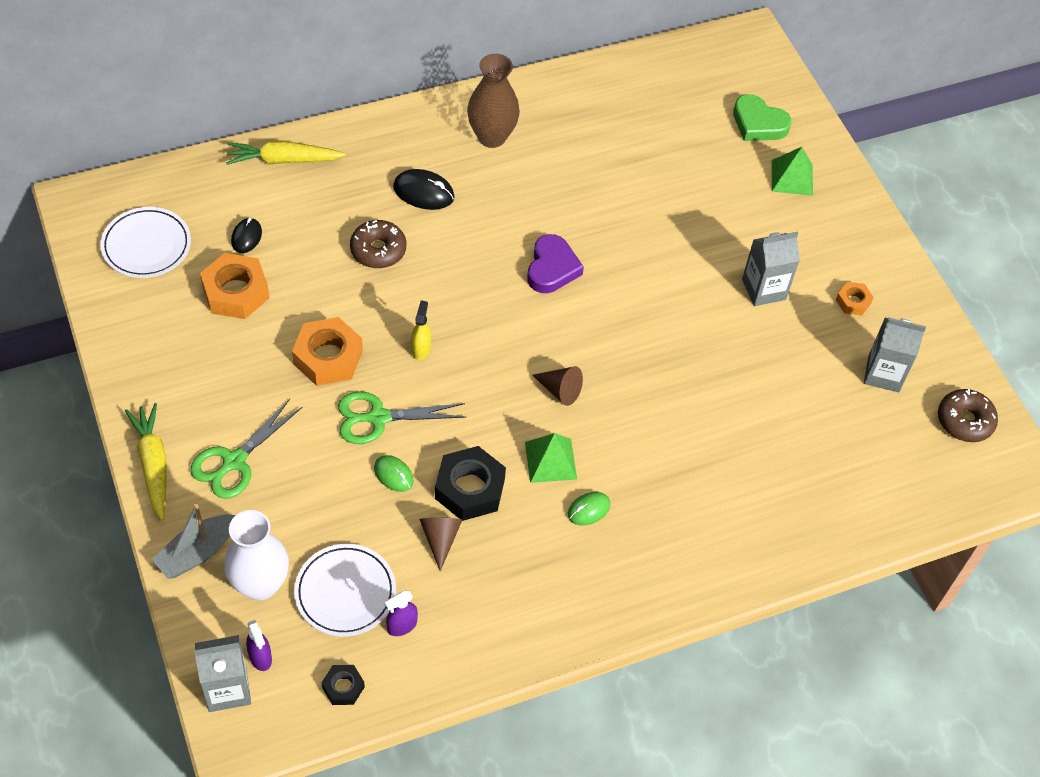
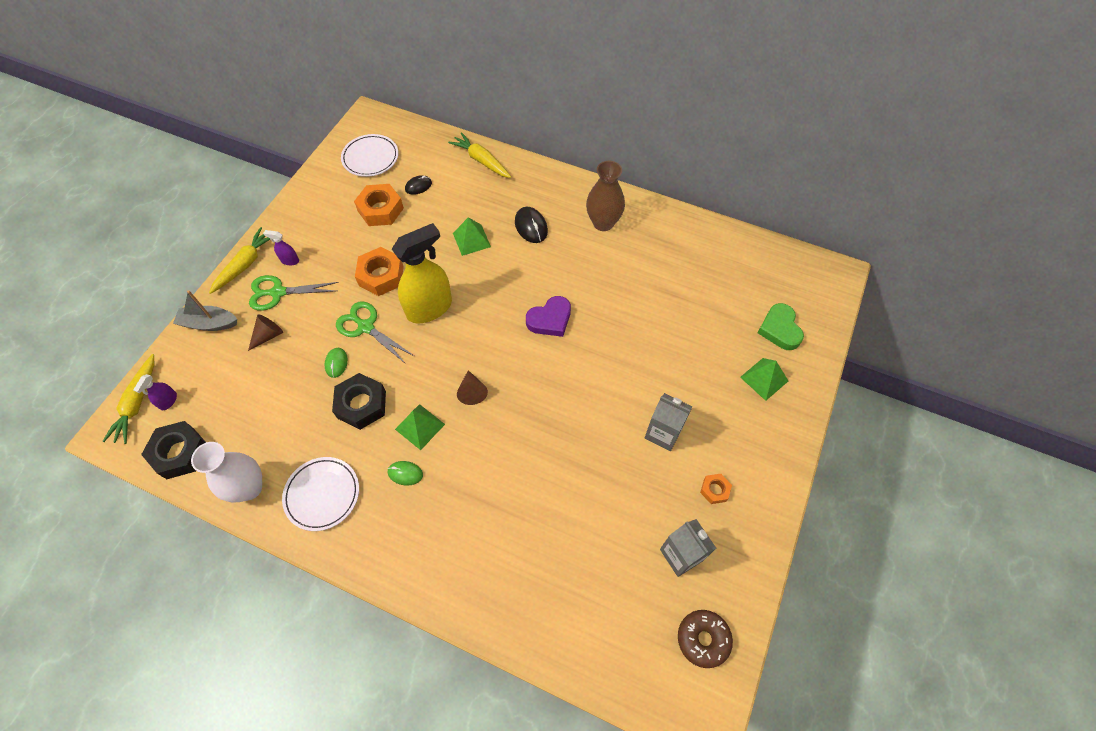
camera: 50 degrees right, 5 degrees up
(227, 689) = (137, 403): grey carton -> yellow carrot
(260, 584) = (213, 364): white vase -> white vase (249, 488)
(343, 687) = (180, 453): black nut -> black nut, size x1.89
(345, 592) = (241, 404): white plate -> white plate (322, 494)
(378, 250) = (471, 240): brown donut -> green pyramid
(401, 626) = (242, 447): purple spray bottle -> purple spray bottle (290, 260)
(421, 349) = (429, 308): yellow spray bottle -> yellow spray bottle, size x2.41
(440, 539) = (315, 418): brown cone -> brown cone (268, 335)

